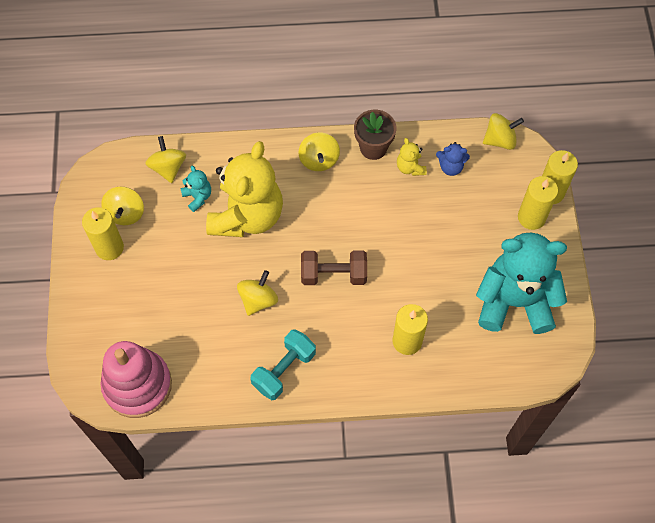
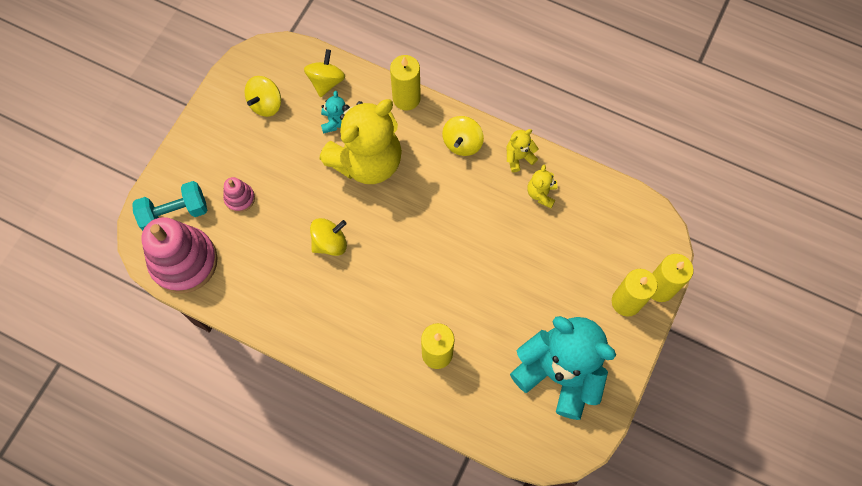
camera: 30 degrees right, 5 degrees up
(109, 247) = (234, 127): yellow candle -> yellow candle (406, 98)
(153, 305) = (240, 198): none -> pink stacking toy
(284, 370) = (313, 318): turquoise dumbbell -> turquoise dumbbell (175, 213)
(333, 274) = (410, 256): brown dumbbell -> none
(373, 147) = (518, 157): brown flower pot -> yellow teddy bear
(450, 167) = (579, 213): blue teddy bear -> none
(500, 140) = (643, 211): yellow spinning top -> none

